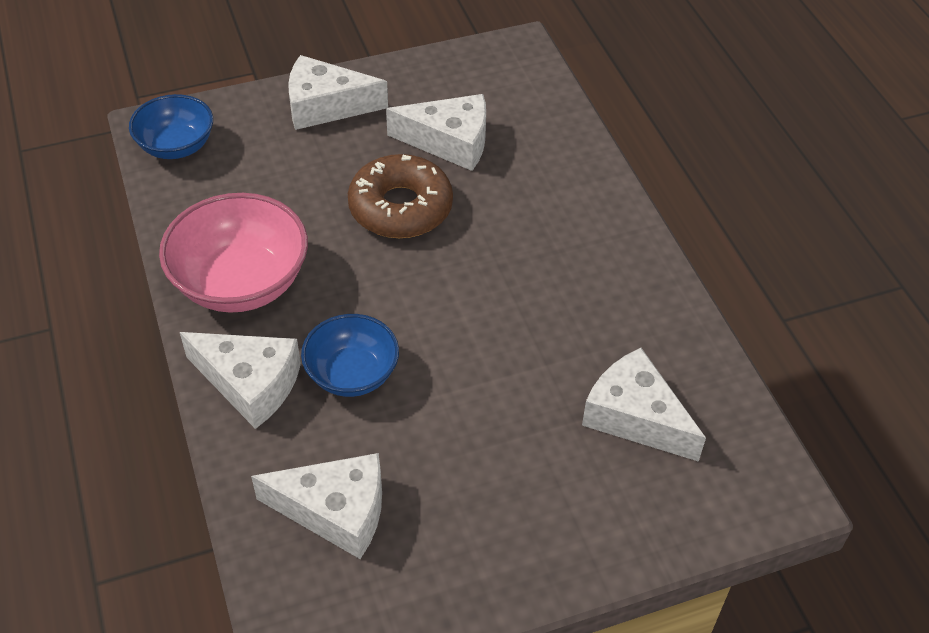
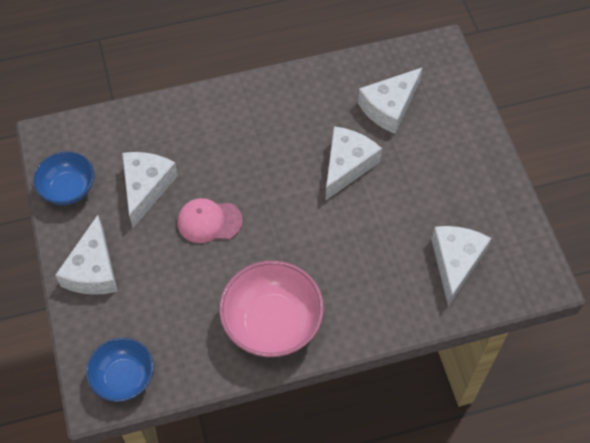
camera: 85 degrees left, 10 degrees up
(250, 384) = (361, 313): white cheese -> white cheese (347, 165)
(352, 374) = (354, 253): blue bowl -> blue bowl (68, 189)
(400, 207) = (209, 221): brown donut -> pink cap

